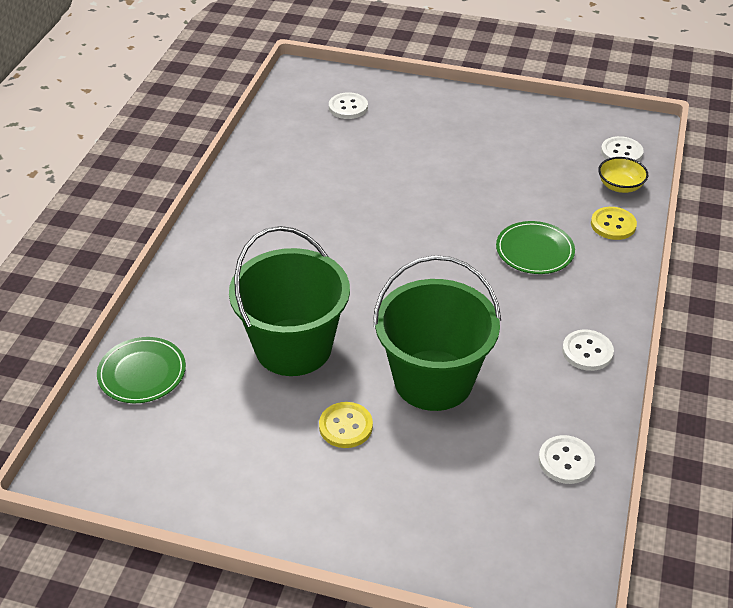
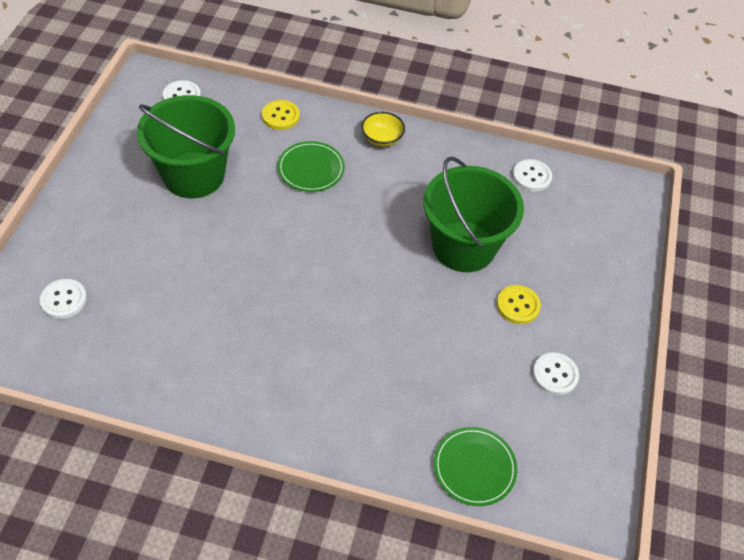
camera: 95 degrees left, 10 degrees up
(293, 347) = (434, 344): green bucket -> green bucket (194, 175)
(587, 351) = (426, 151): white button -> white button (555, 374)
(620, 186) = (229, 104): yellow bowl -> yellow bowl (382, 138)

